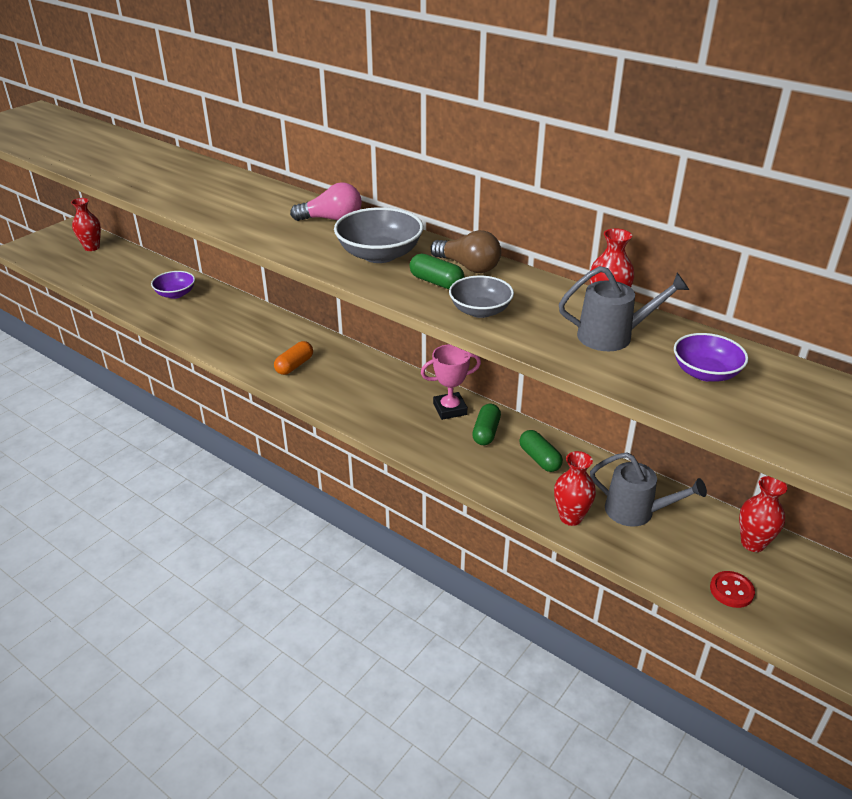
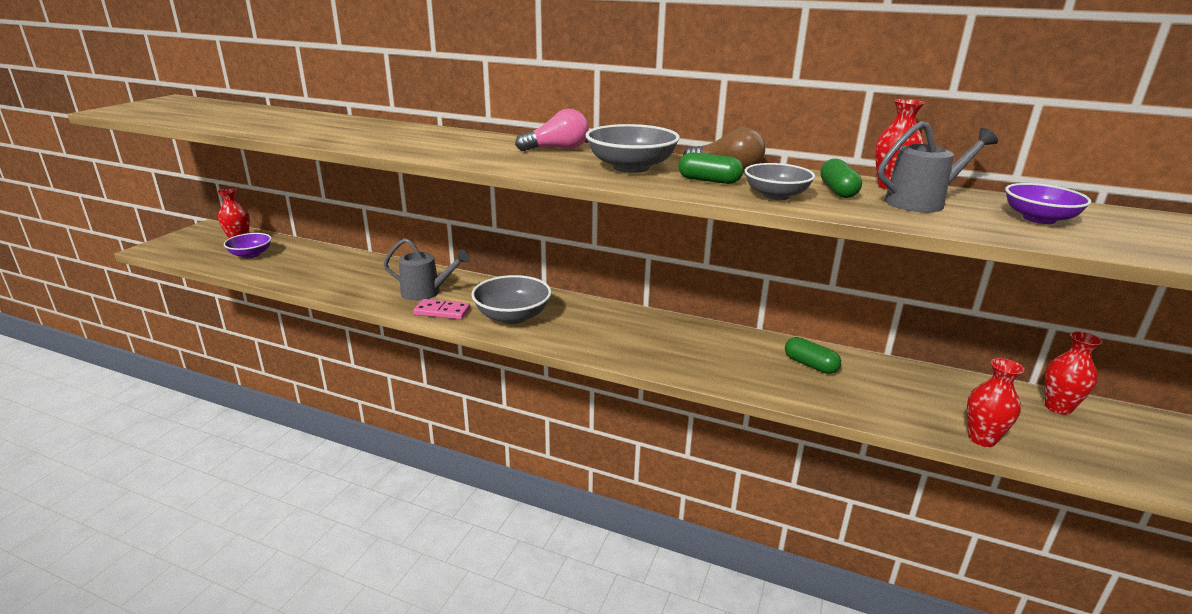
camera: 15 degrees left, 10 degrees down
(175, 294) = (351, 270): purple bowl -> purple bowl (251, 254)
(235, 352) = (442, 312): none -> pink domino
(294, 365) = (512, 316): orange capsule -> grey bowl
(450, 409) = (694, 334): pink trophy -> none
(486, 432) = (743, 349): green capsule -> green capsule (838, 191)
(570, 517) = (879, 411): red vase -> red vase (982, 439)
(636, 512) = (935, 396): grey watering can -> grey watering can (426, 292)
(731, 590) = (1079, 452): red button -> none

